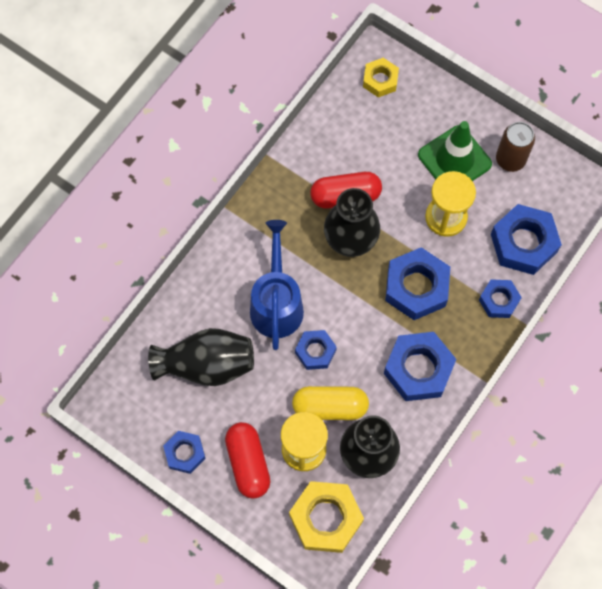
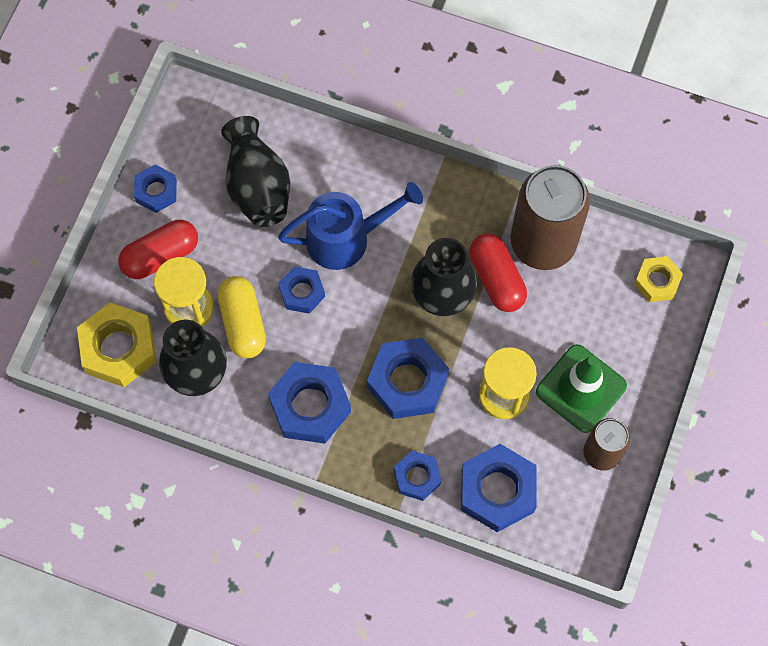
camera: 75 degrees right, 0 degrees up
(324, 153) = (543, 242): none -> brown can

